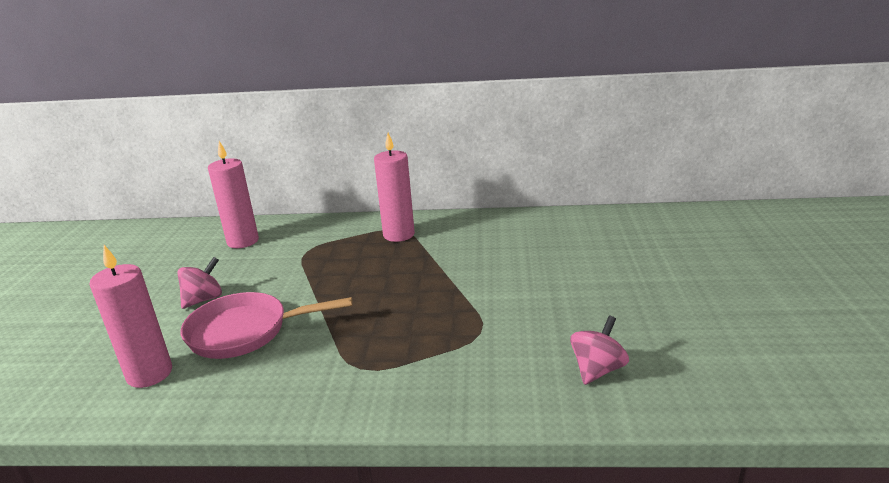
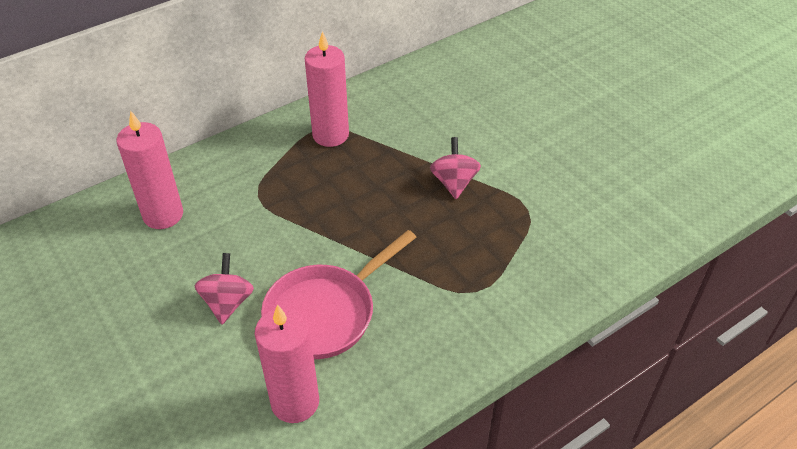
camera: 40 degrees left, 20 degrees up
(597, 369) = (641, 201): pink spinning top -> pink spinning top (454, 183)

